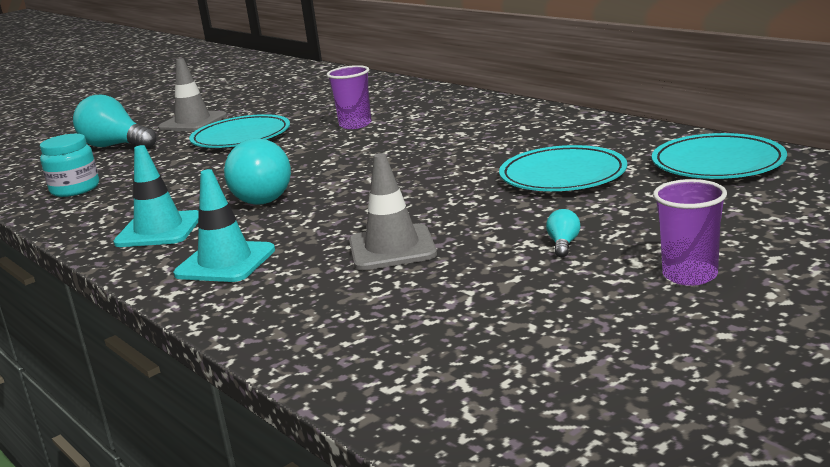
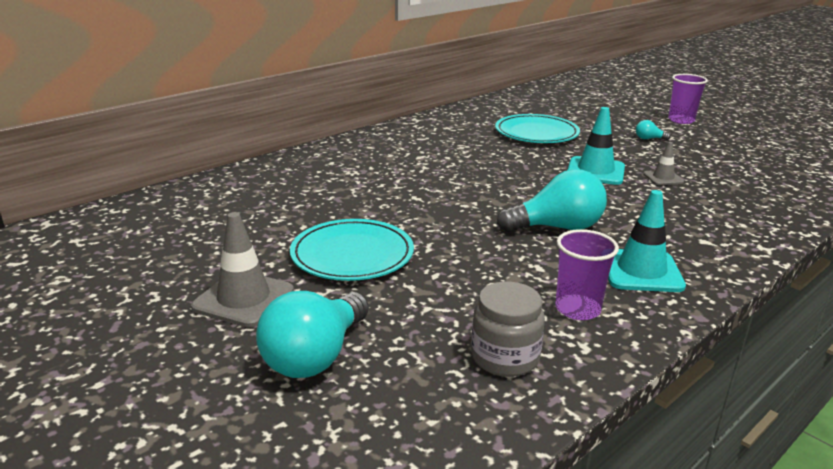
camera: 95 degrees left, 5 degrees up
(75, 189) = (505, 357): turquoise jar -> grey jar
(225, 262) = (703, 232): turquoise traffic cone -> turquoise traffic cone (595, 171)
(355, 125) = (359, 195): purple cup -> purple cup (577, 309)
(392, 248) = (663, 178): grey traffic cone -> grey traffic cone, size x0.57
(718, 163) = (527, 103): turquoise plate -> none

